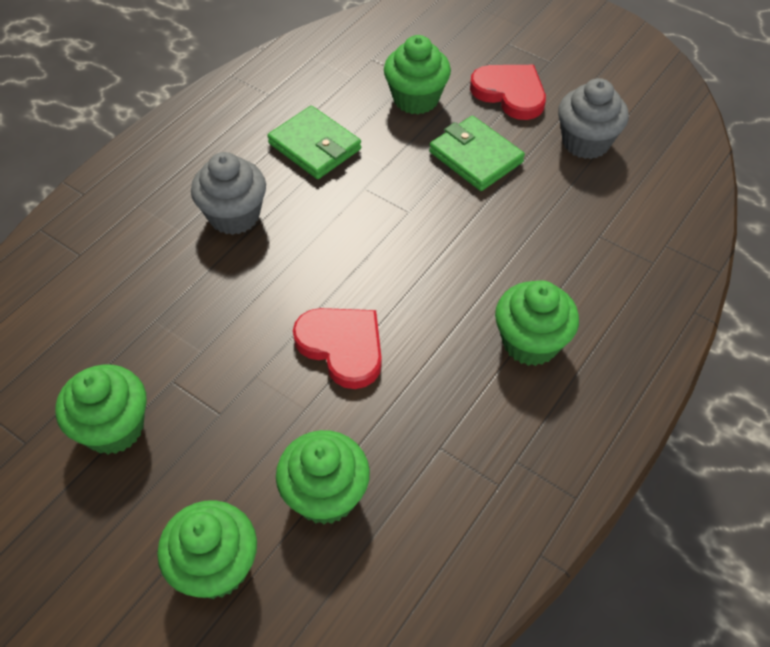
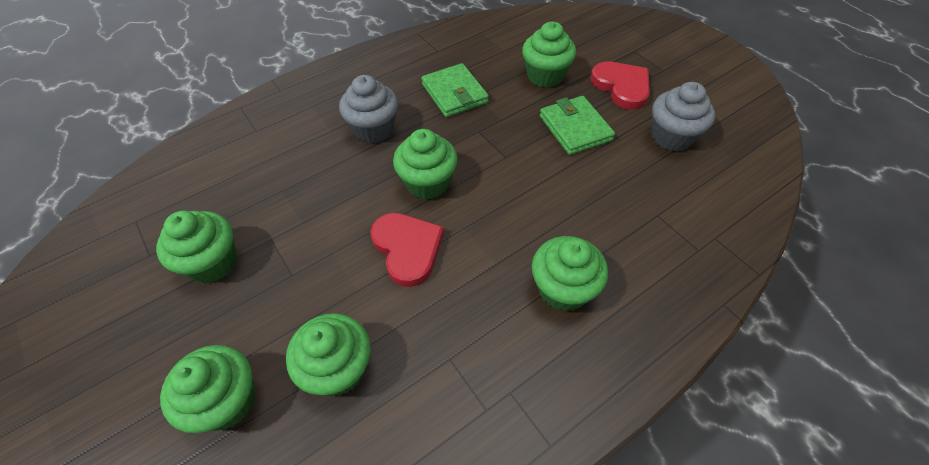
camera: 20 degrees right, 0 degrees up
(331, 265) = (428, 183): none -> green cupcake

